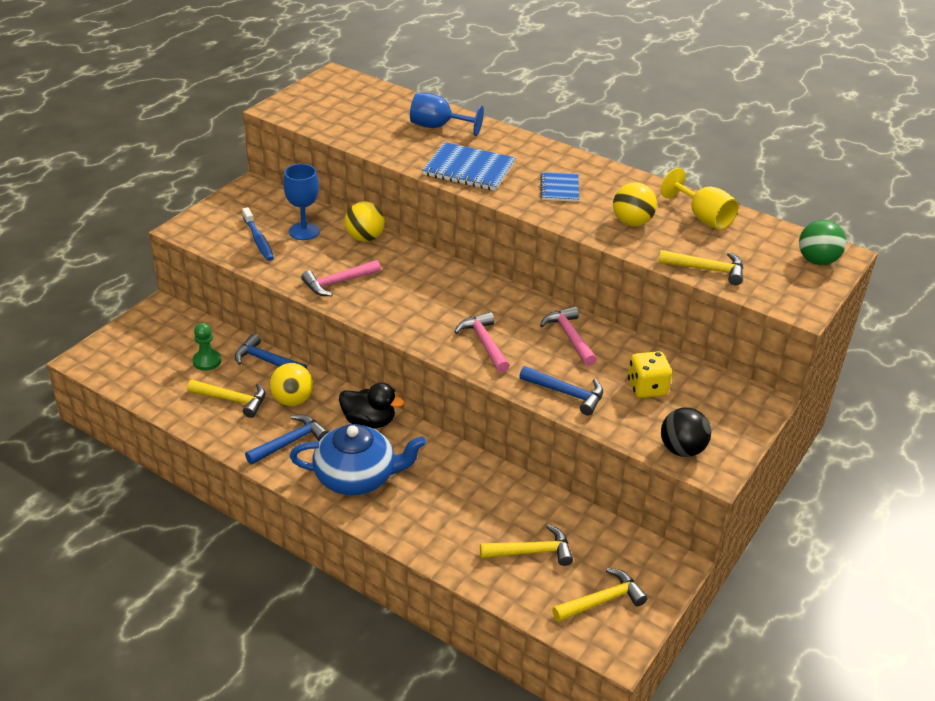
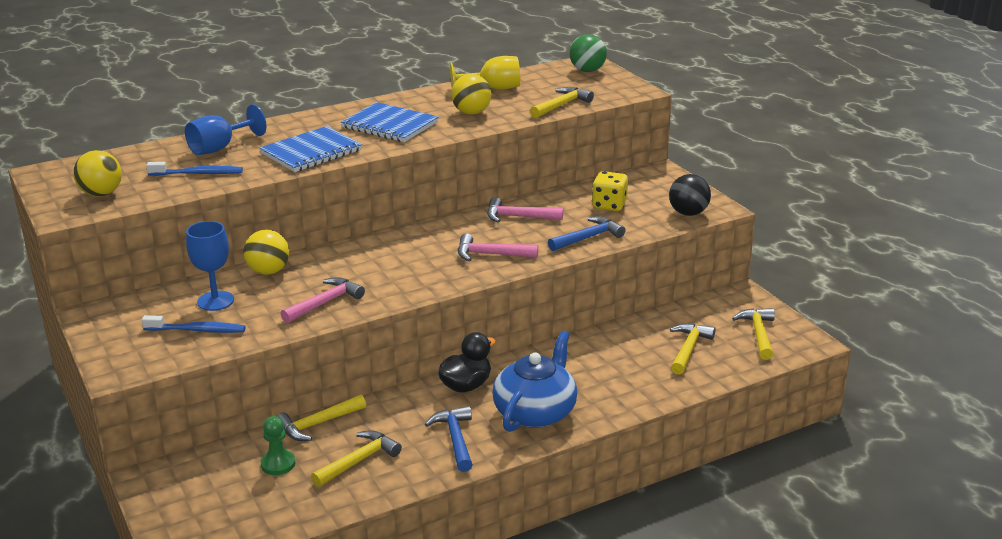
camera: 60 degrees left, 10 degrees down
(266, 361) = (317, 424): blue hammer -> yellow hammer
(292, 400) = (395, 422): yellow ball -> yellow ball (101, 194)
(337, 283) = (325, 302): pink hammer -> pink hammer turned 135 degrees counterclockwise
(385, 135) = (198, 174): none -> blue toothbrush
(559, 188) = (390, 125): blue notebook -> blue notebook, size x1.65

